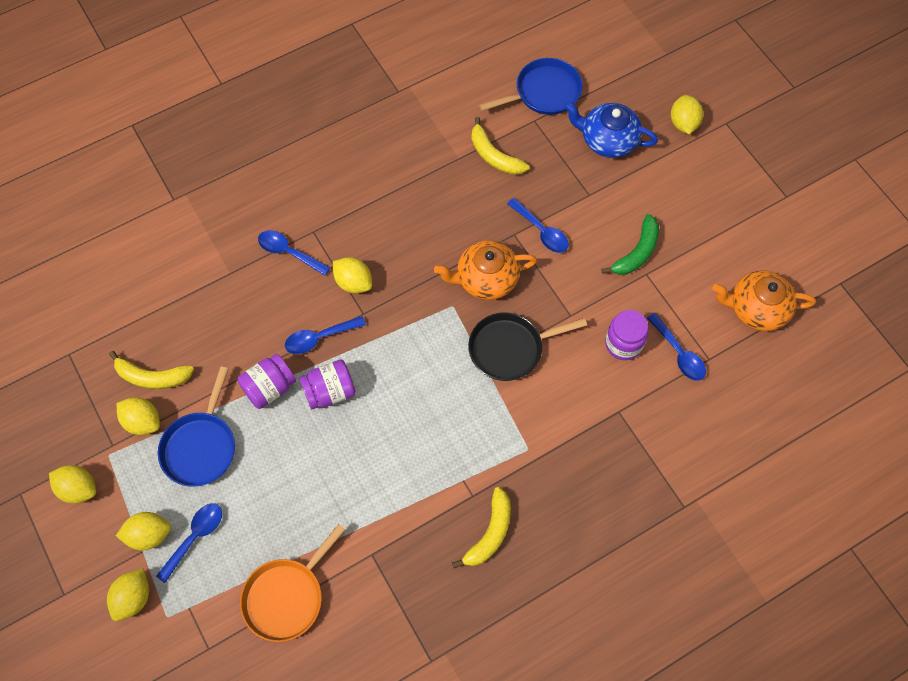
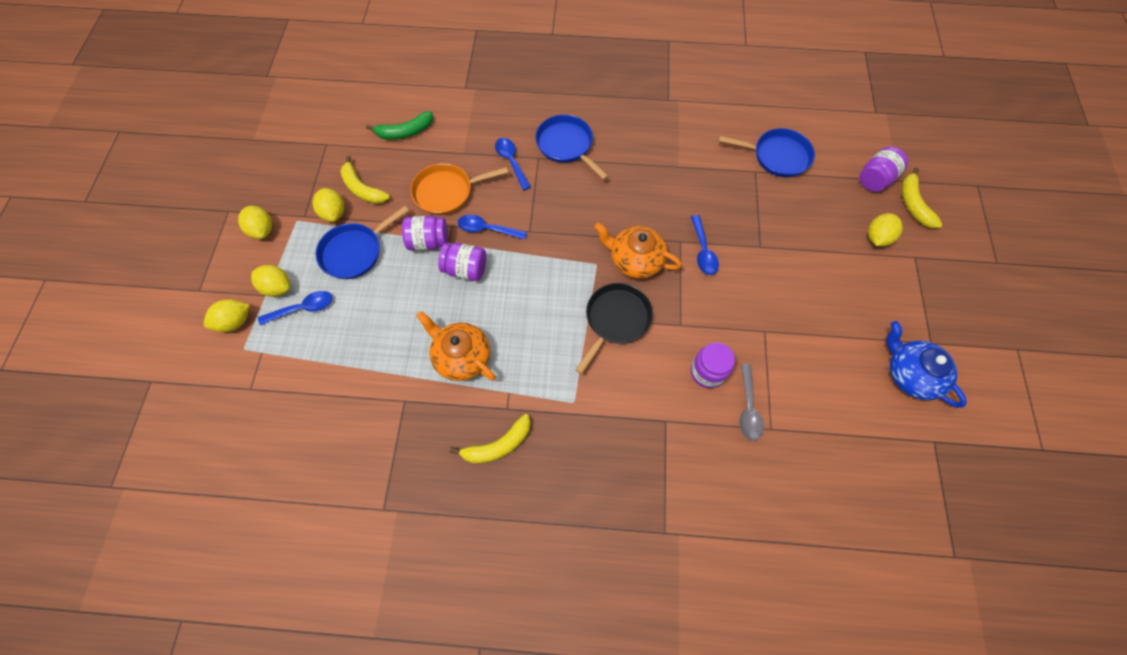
camera: 35 degrees right, 0 degrees up
(286, 597) = (326, 390): orange pan -> orange pan (446, 192)
(332, 201) = (566, 145): none -> blue pan
(353, 282) = (539, 207): yellow lemon -> none
(494, 156) = (706, 179): yellow banana -> yellow banana (913, 204)
(510, 348) = (615, 320): black pan -> black pan turned 105 degrees clockwise
(607, 140) = (804, 216): blue teapot -> blue teapot (910, 374)
(637, 252) = (768, 310): green banana -> green banana (405, 132)
(645, 65) = (875, 179): none -> purple jar
(678, 353) = (748, 408): blue spoon -> grey spoon
(756, 308) = (841, 415): orange teapot -> orange teapot (461, 356)

